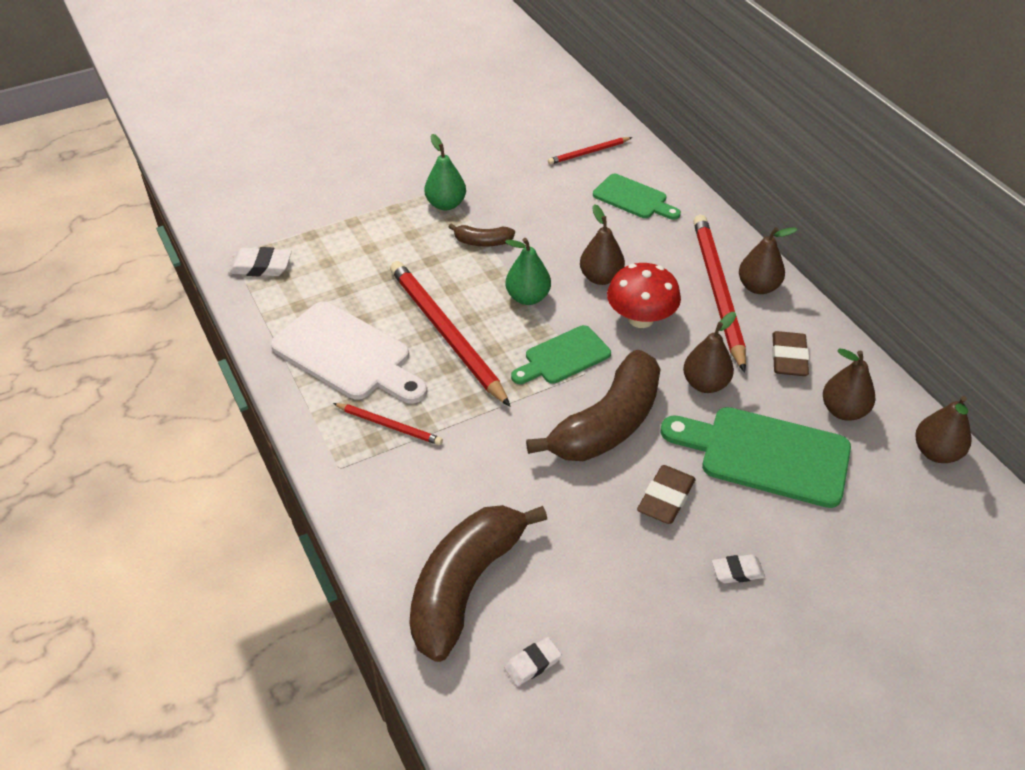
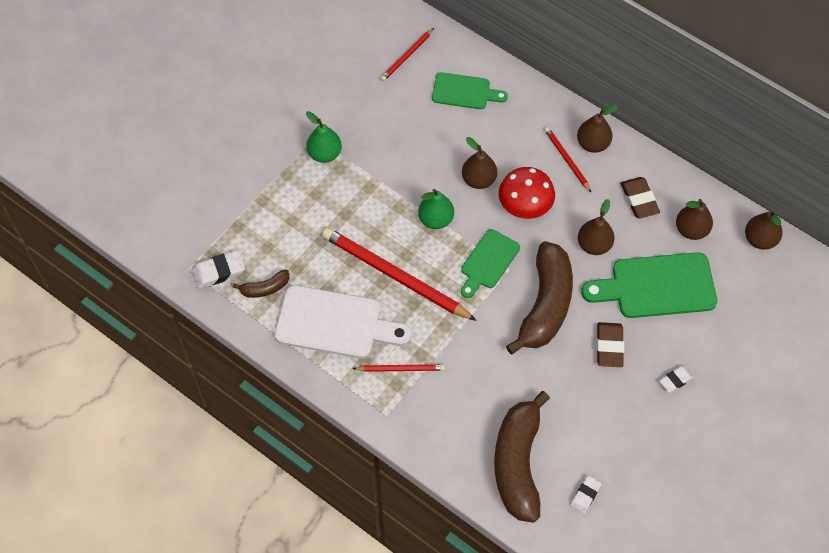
camera: 25 degrees left, 15 degrees up
(482, 242) = (374, 180): brown banana -> brown banana (265, 288)
(717, 292) = (567, 160): red pencil -> red pencil, size x0.49

